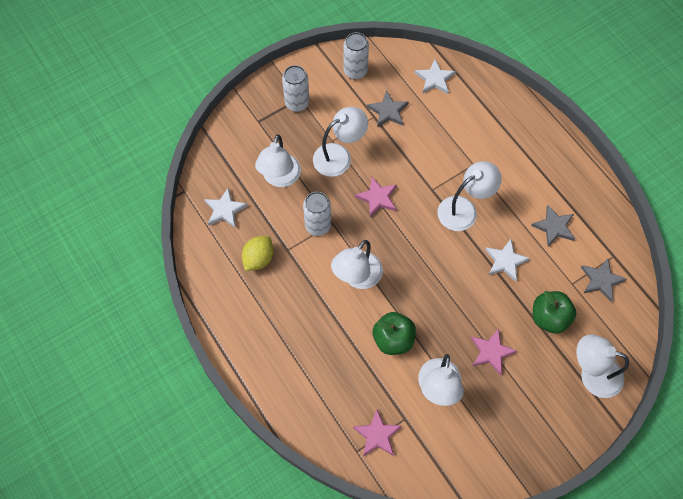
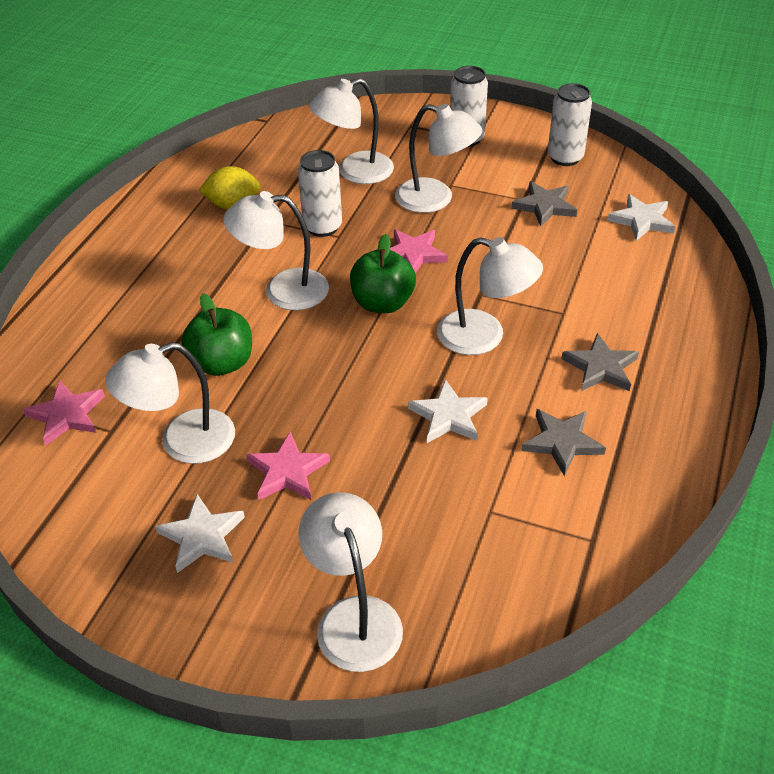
camera: 55 degrees right, 20 degrees down
(225, 210) = (272, 155): white star -> white star (202, 536)
(549, 318) = (404, 511): green apple -> green apple (382, 303)
(601, 280) = (532, 545): grey star -> grey star (601, 367)

